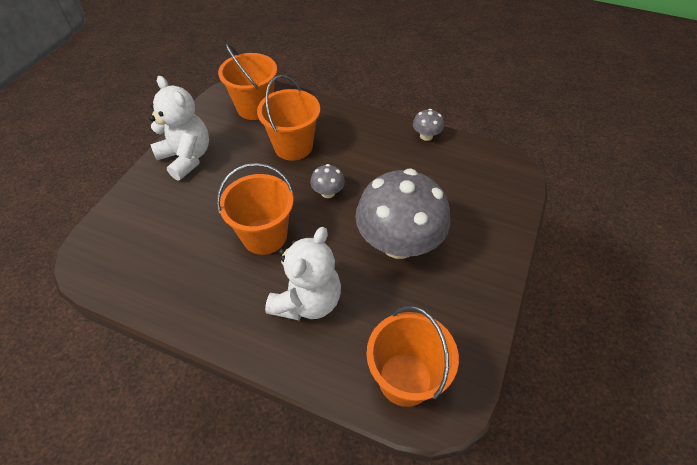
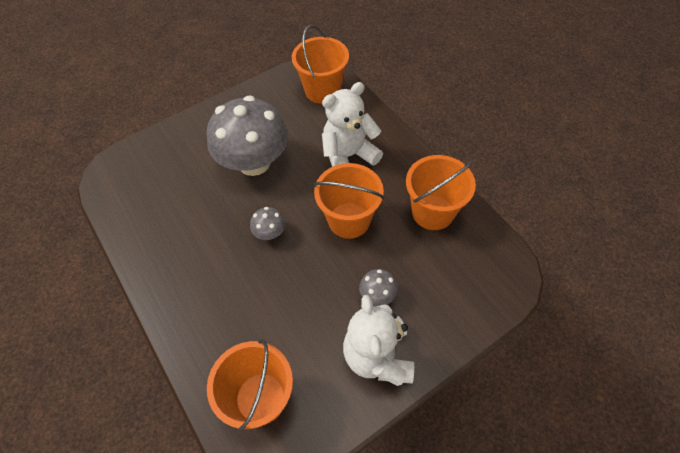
camera: 145 degrees left, 5 degrees up
(293, 146) = (261, 306): orange bucket -> orange bucket (432, 212)
(426, 136) = (132, 244): grey mushroom -> grey mushroom (377, 295)

